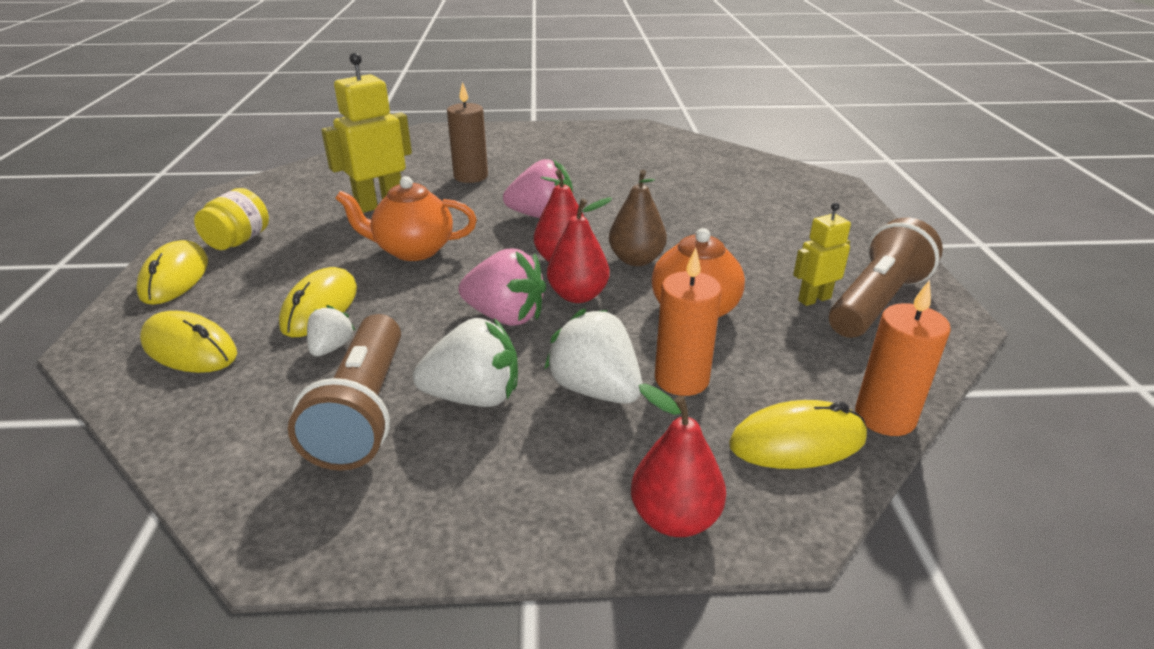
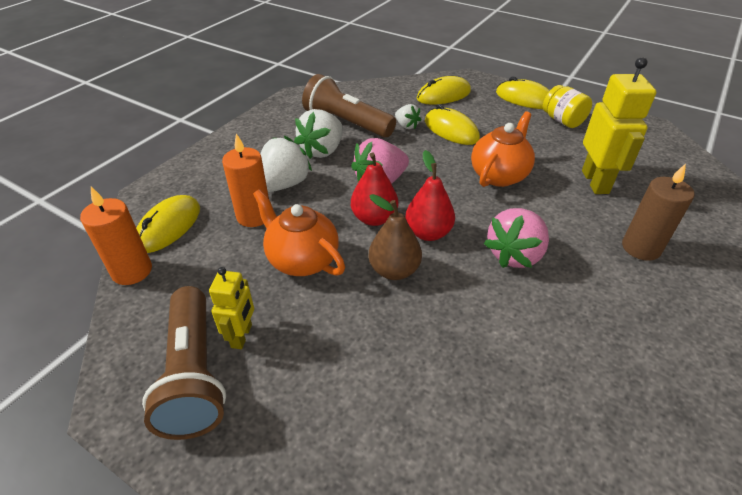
camera: 125 degrees right, 10 degrees up
(595, 389) = (283, 185): white strawberry -> white strawberry turned 45 degrees counterclockwise
(674, 518) = (191, 170): red pear -> none

